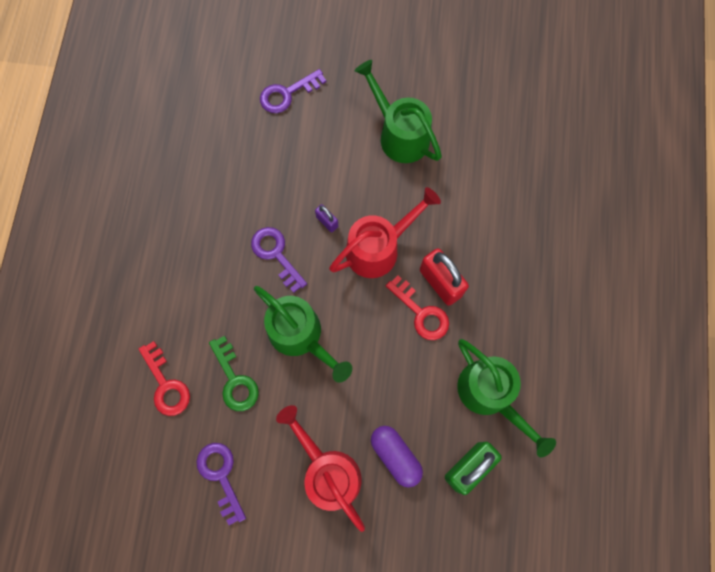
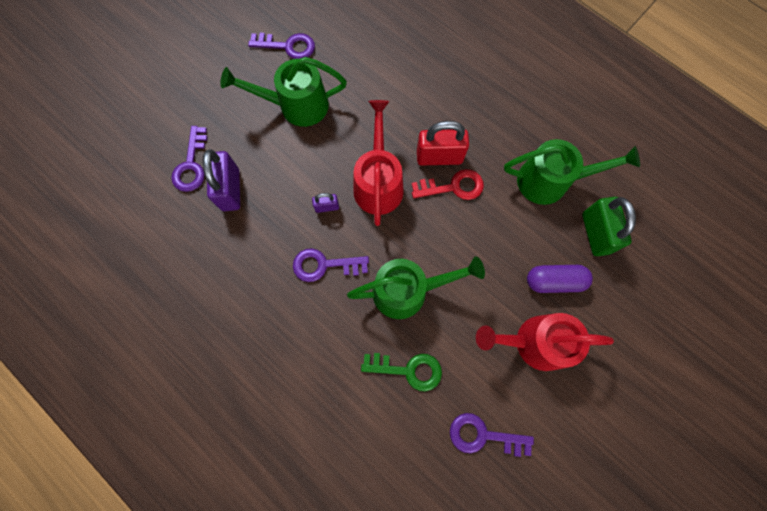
camera: 55 degrees left, 0 degrees up
(166, 384) = (372, 434): red key -> none
(288, 138) = (230, 190): none -> purple padlock
(449, 88) = (288, 46): none -> purple key

